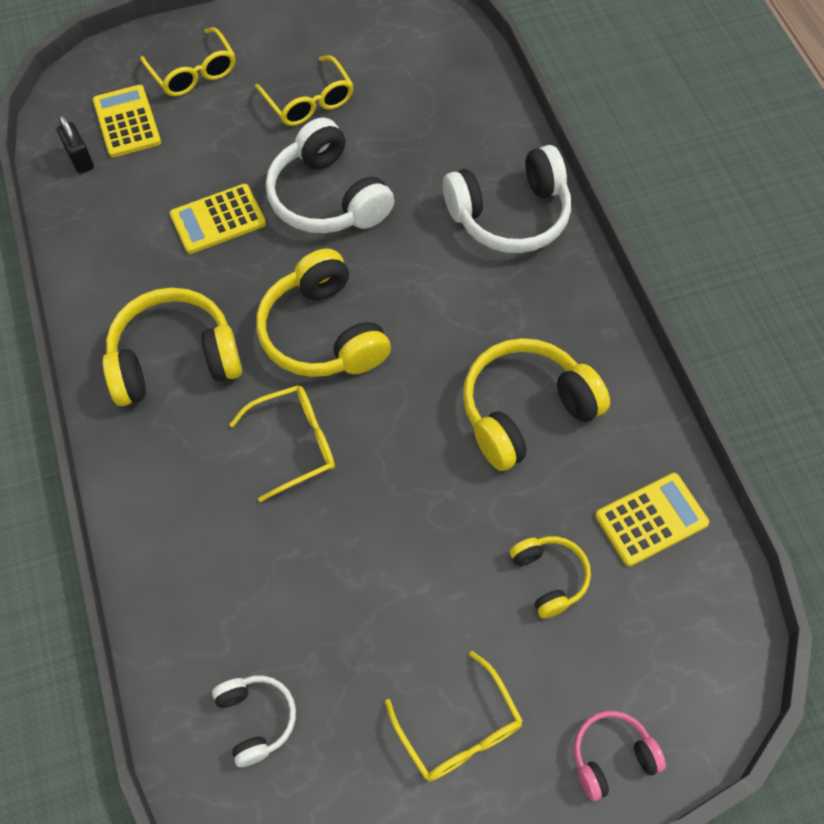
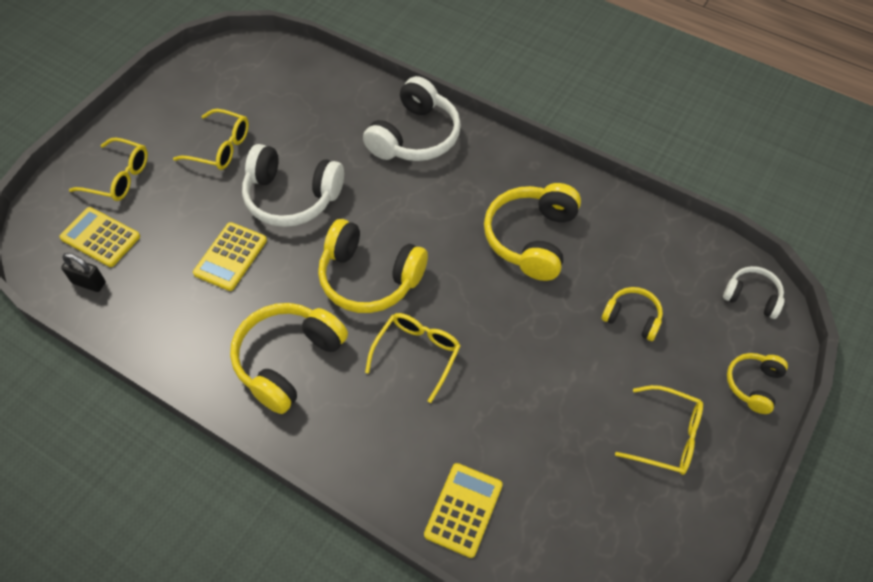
camera: 40 degrees left, 5 degrees down
(256, 719) = (554, 527): white headphones -> white headphones (752, 297)
(611, 757) = (753, 385): pink headphones -> yellow headphones
(651, 519) = (652, 248): yellow calculator -> yellow calculator (463, 510)

